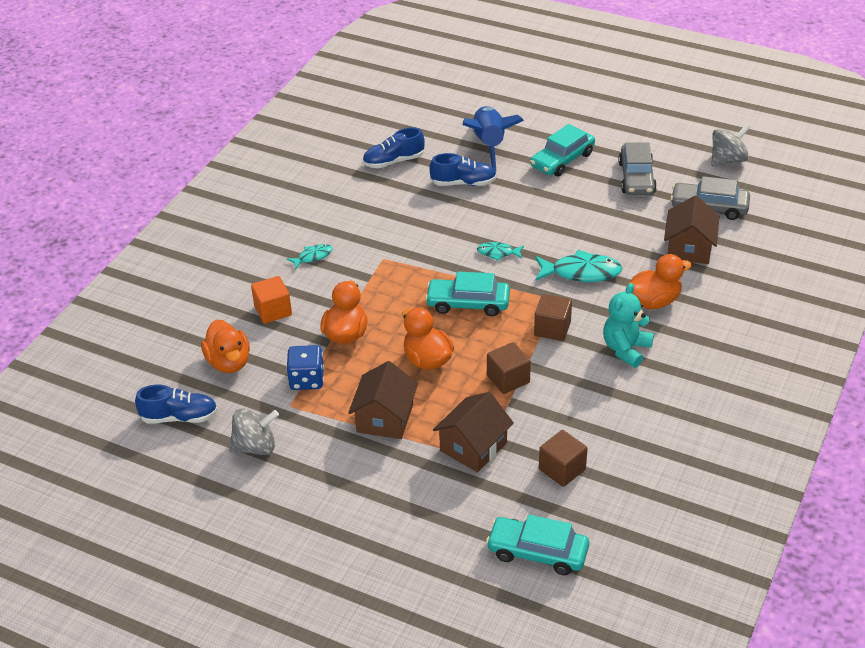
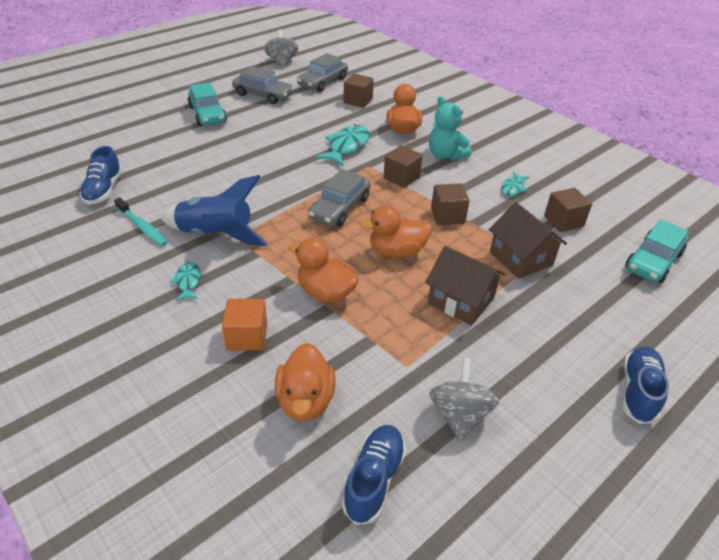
camera: 70 degrees left, 0 degrees up
(229, 362) = (305, 400): orange duck -> orange duck turned 90 degrees clockwise
(307, 380) = (375, 341): blue dice -> none
(361, 204) = (142, 227): none -> turquoise toothbrush
(463, 183) = (181, 164): blue shoe -> blue shoe (638, 391)
(468, 303) = (340, 208): turquoise car -> grey car
(489, 145) = (147, 138): blue rocket -> blue rocket (216, 235)
(498, 253) = (289, 175): turquoise fish -> turquoise fish (513, 188)
(689, 248) = (358, 101): brown house -> brown cube

